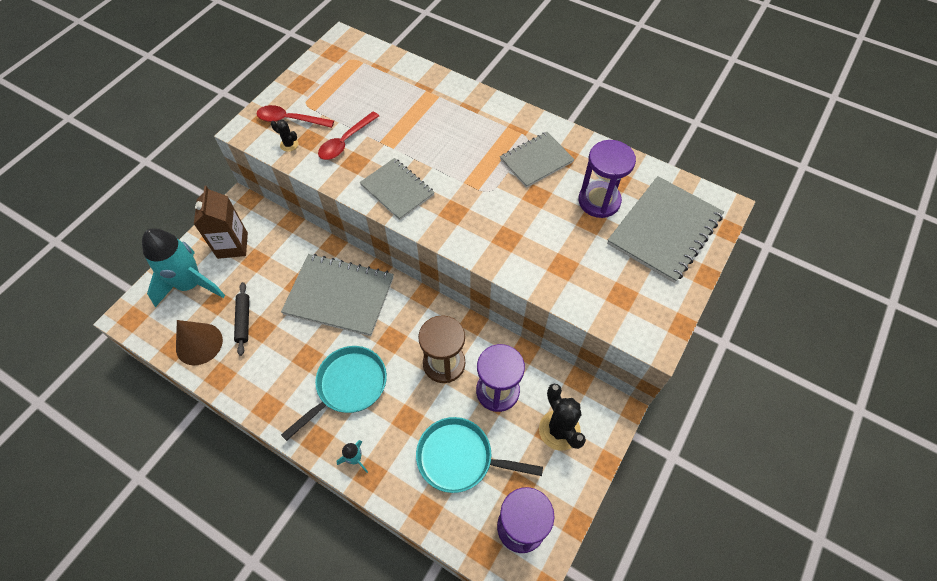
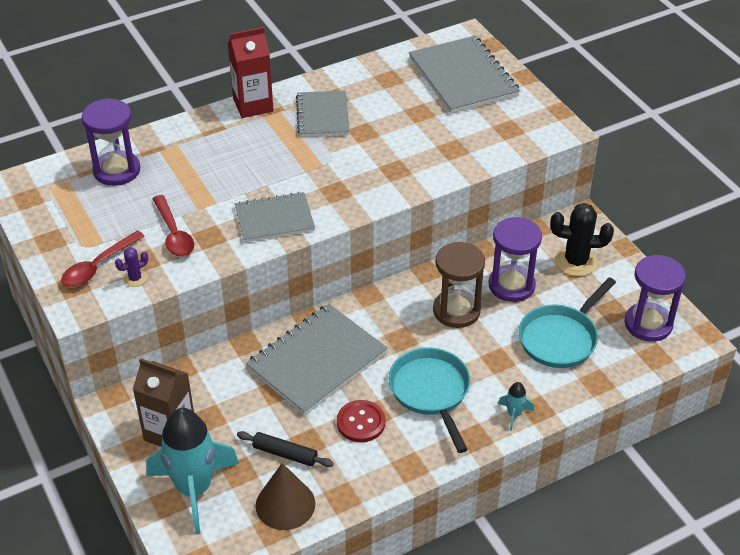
camera: 60 degrees left, 15 degrees down
(289, 144) = (135, 278): black cactus -> purple cactus
(294, 353) = (361, 422): none -> red button
(515, 114) = (253, 105): none -> red carton
(599, 201) = (402, 99): purple hourglass -> purple hourglass (117, 170)

